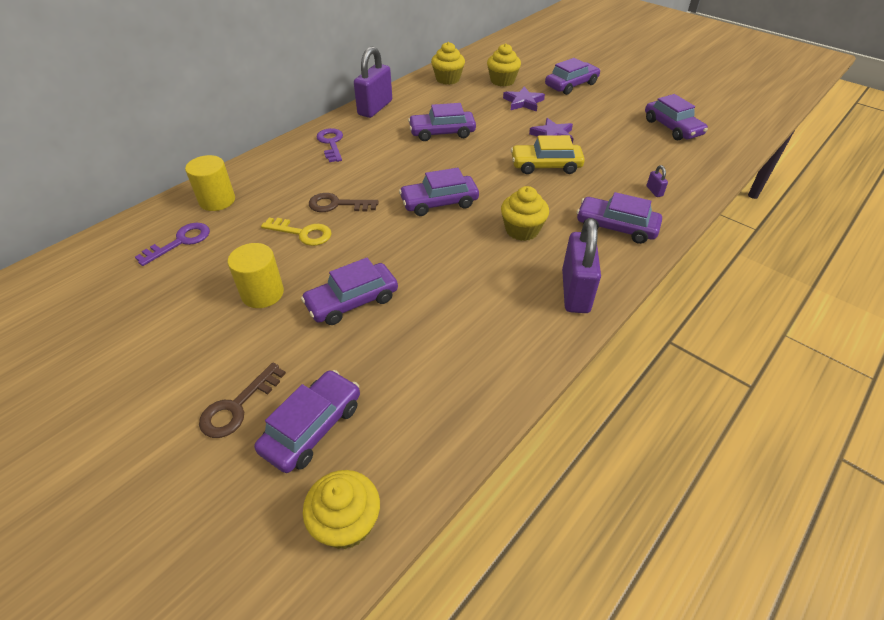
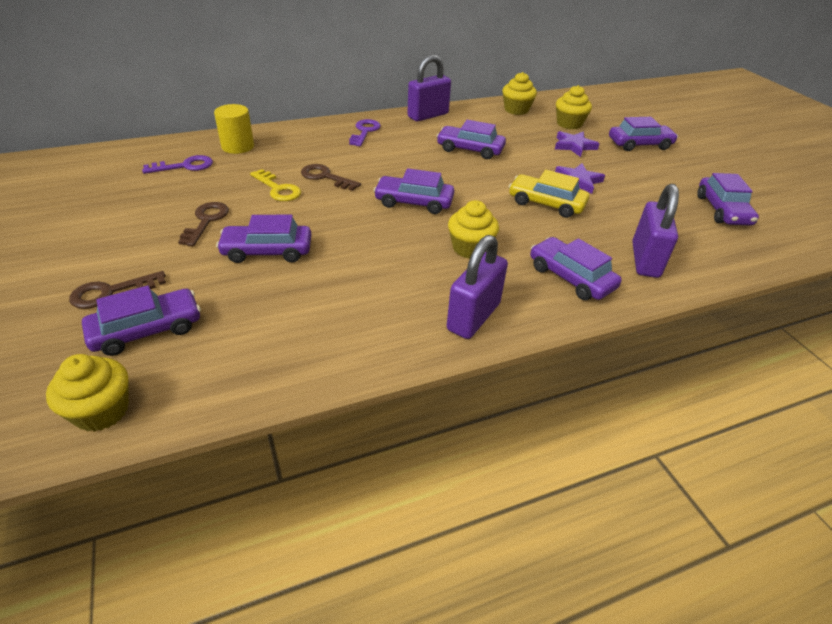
camera: 25 degrees right, 5 degrees down
(262, 293) = (206, 221): yellow cylinder -> brown key
(654, 191) = (645, 260): purple padlock -> purple padlock, size x2.47

